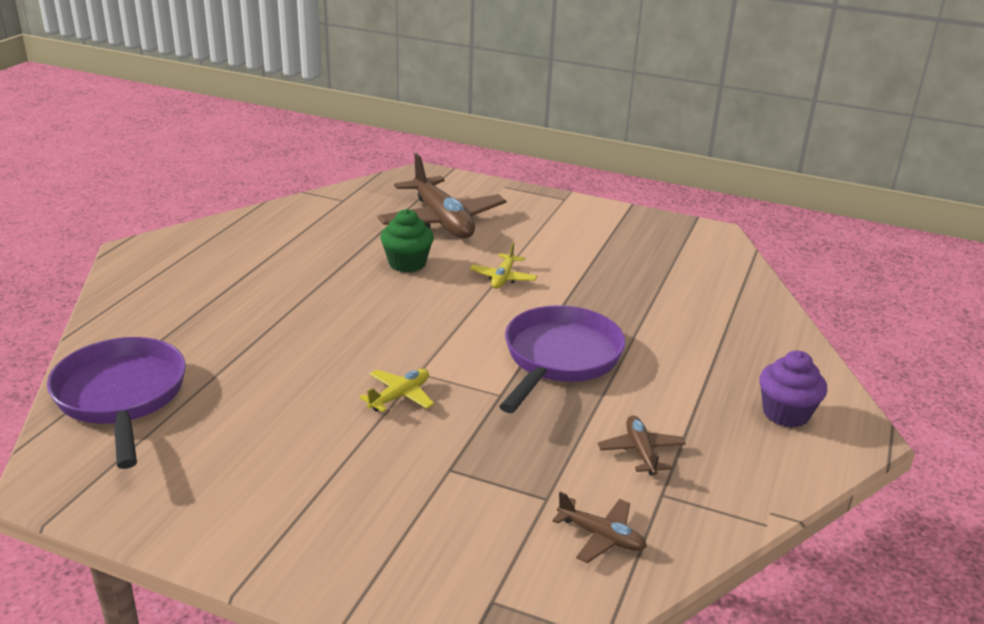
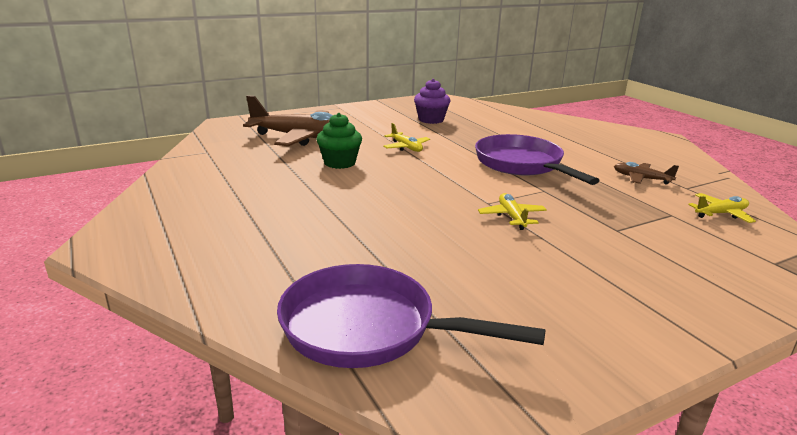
camera: 50 degrees left, 5 degrees down
(601, 536) = (720, 214): brown plane -> yellow plane
(785, 413) = (632, 142): purple cupcake -> purple cupcake (431, 120)

